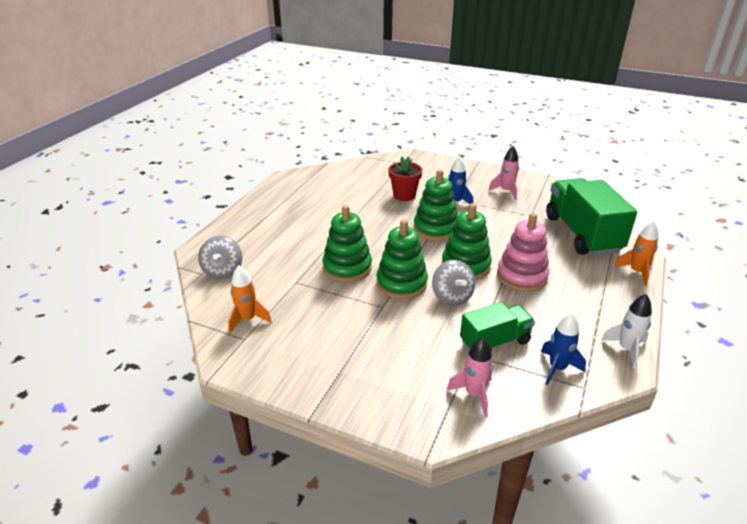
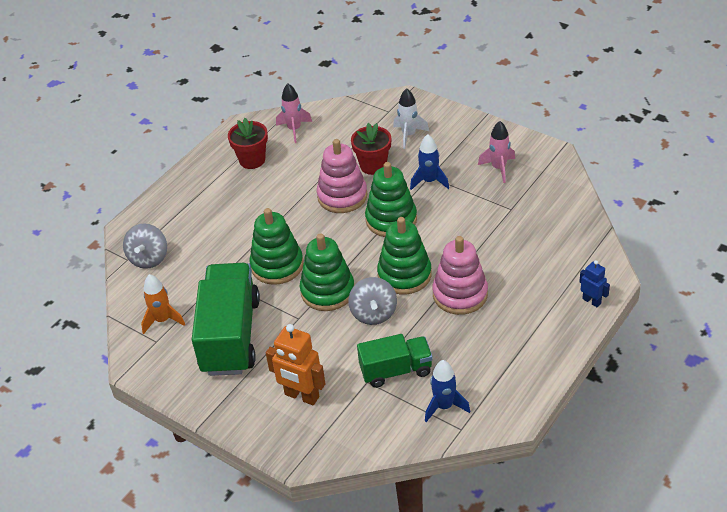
camera: 15 degrees right, 10 degrees up
(300, 197) = (252, 160): none -> red flower pot
(387, 216) = (342, 196): none -> pink stacking toy
(411, 374) = (301, 396): none -> orange robot
(474, 394) = (352, 423): pink rocket -> pink rocket (294, 129)
(582, 234) = (558, 242): green truck -> green truck (230, 336)
(626, 349) = (525, 394): white rocket -> white rocket (409, 135)
(636, 272) = (591, 301): orange rocket -> blue robot

